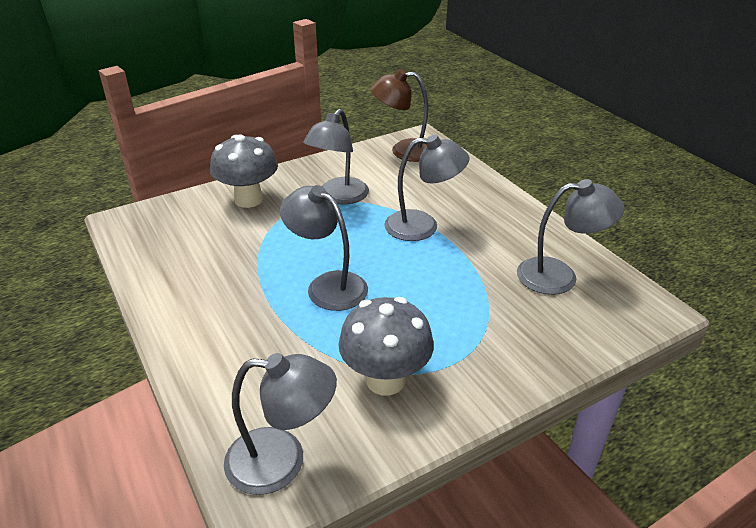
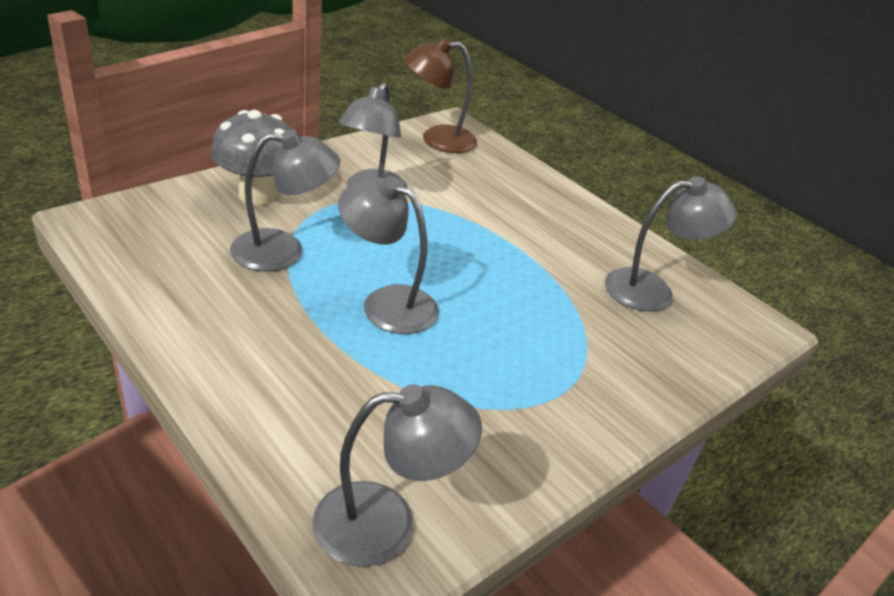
camera: 15 degrees left, 0 degrees up
(385, 380) = (487, 417): grey mushroom -> none
(423, 226) = (483, 231): grey lamp -> grey lamp (283, 251)

